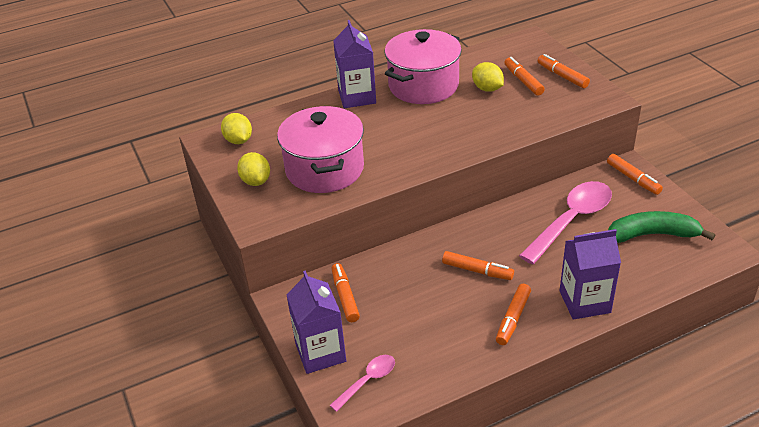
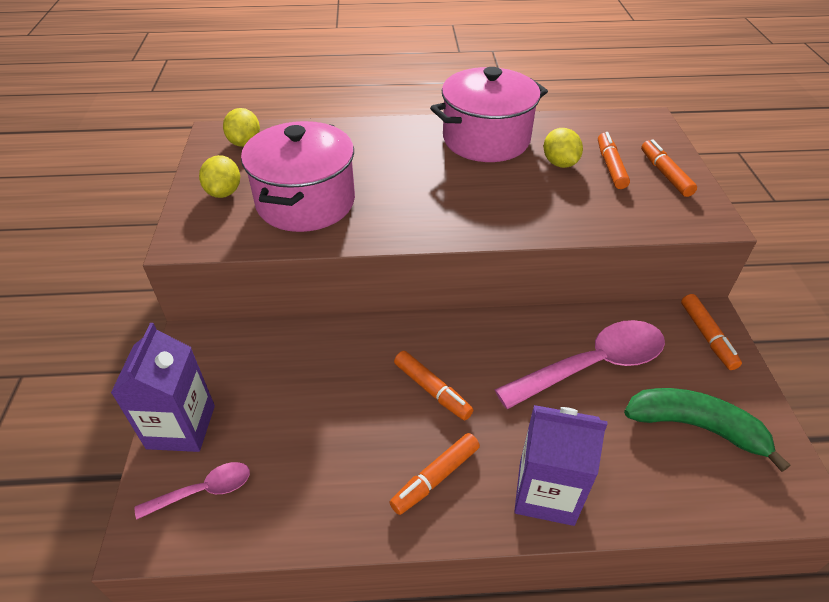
camera: 20 degrees right, 5 degrees up
(345, 296) = (259, 364): orange marker -> none
(357, 97) = (403, 131): purple carton -> none

